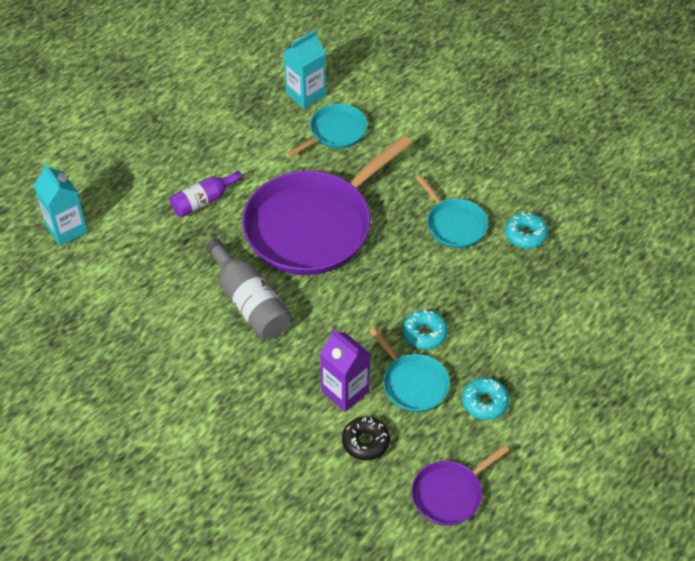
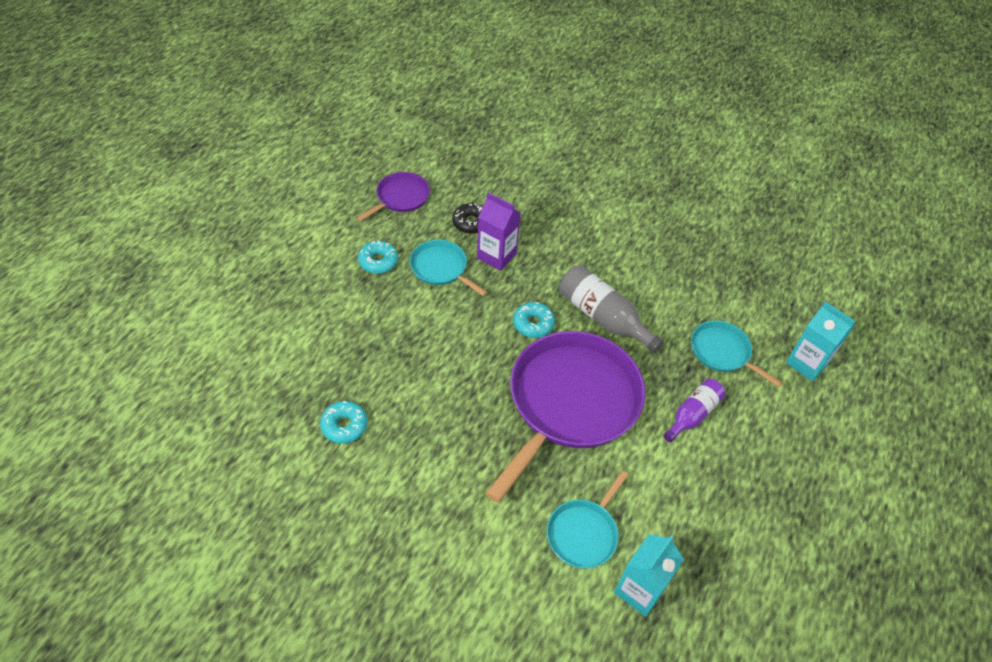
camera: 165 degrees right, 0 degrees up
(424, 334) = (437, 310): turquoise donut -> turquoise donut (533, 324)
(454, 224) = (422, 426): turquoise pan -> turquoise pan (722, 352)

